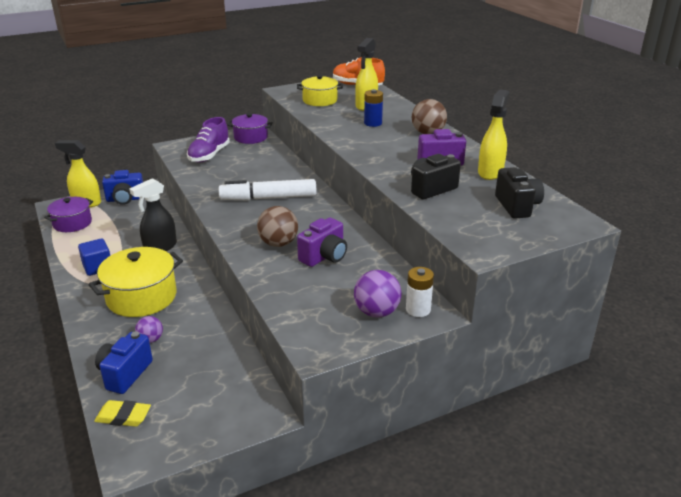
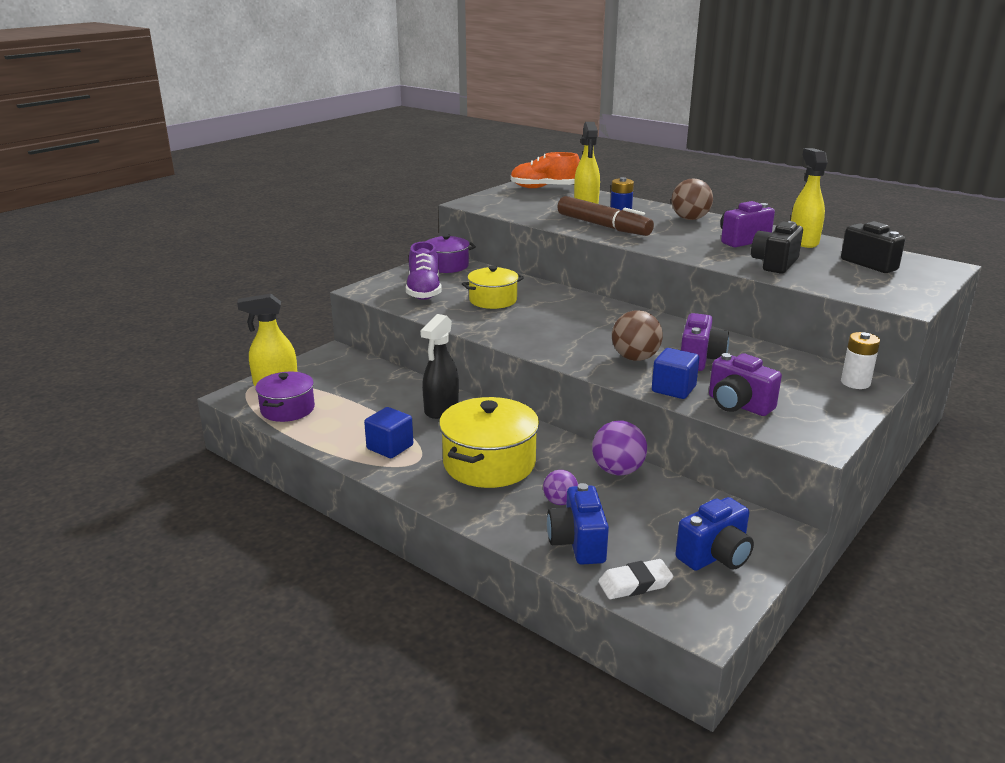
camera: 25 degrees left, 5 degrees down
(123, 416) = (635, 584): yellow eraser -> white eraser
(125, 199) = (324, 369): blue camera -> blue camera (715, 556)
(268, 198) = (558, 319): white marker -> none
(270, 276) = (673, 389): none -> blue cube
(298, 303) = (738, 405): none -> purple camera
(320, 100) = (527, 206): yellow pot -> yellow pot (493, 300)
(349, 128) = (603, 226): none -> brown marker
(376, 312) = (822, 394): purple ball -> purple ball (617, 471)

